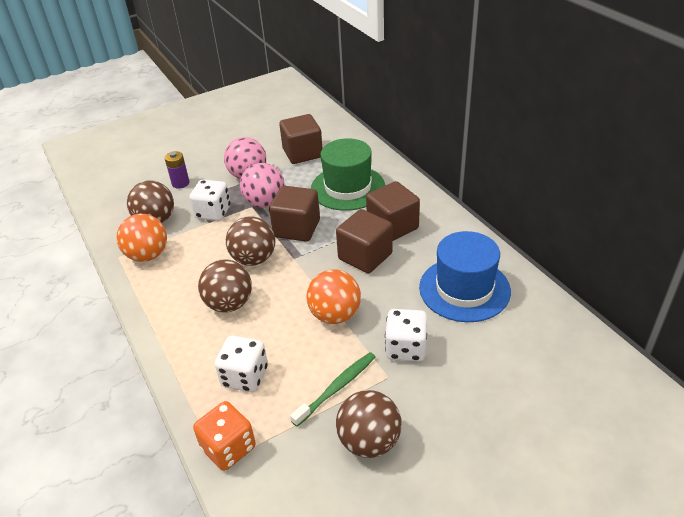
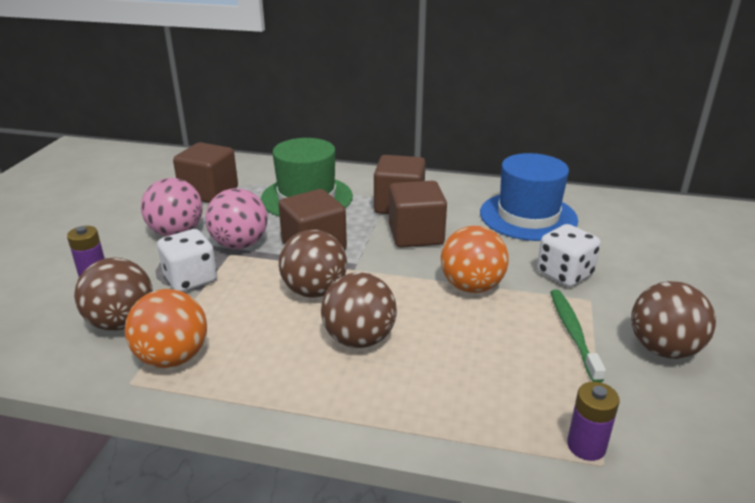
camera: 50 degrees left, 10 degrees down
(228, 448) = (586, 446): orange dice -> purple battery
(245, 376) = (488, 382): white dice -> none

